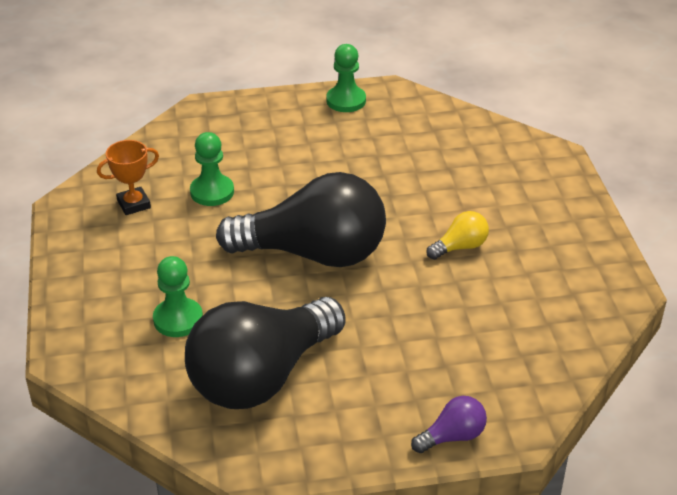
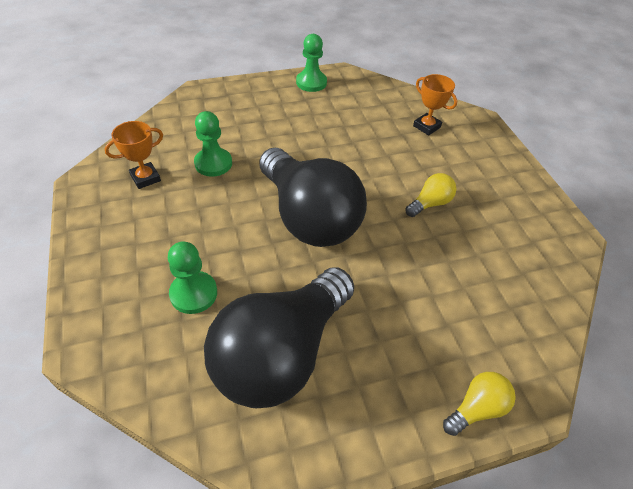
camera: 10 degrees left, 10 degrees up
(313, 253) = (308, 217): black light bulb -> black light bulb turned 60 degrees clockwise
(452, 436) = (476, 408): purple light bulb -> yellow light bulb
(482, 160) = (426, 126): none -> orange trophy

